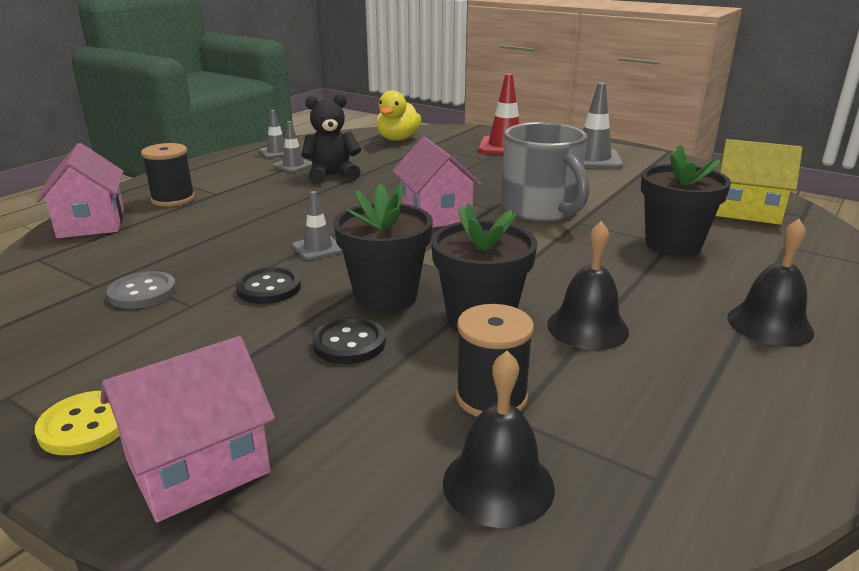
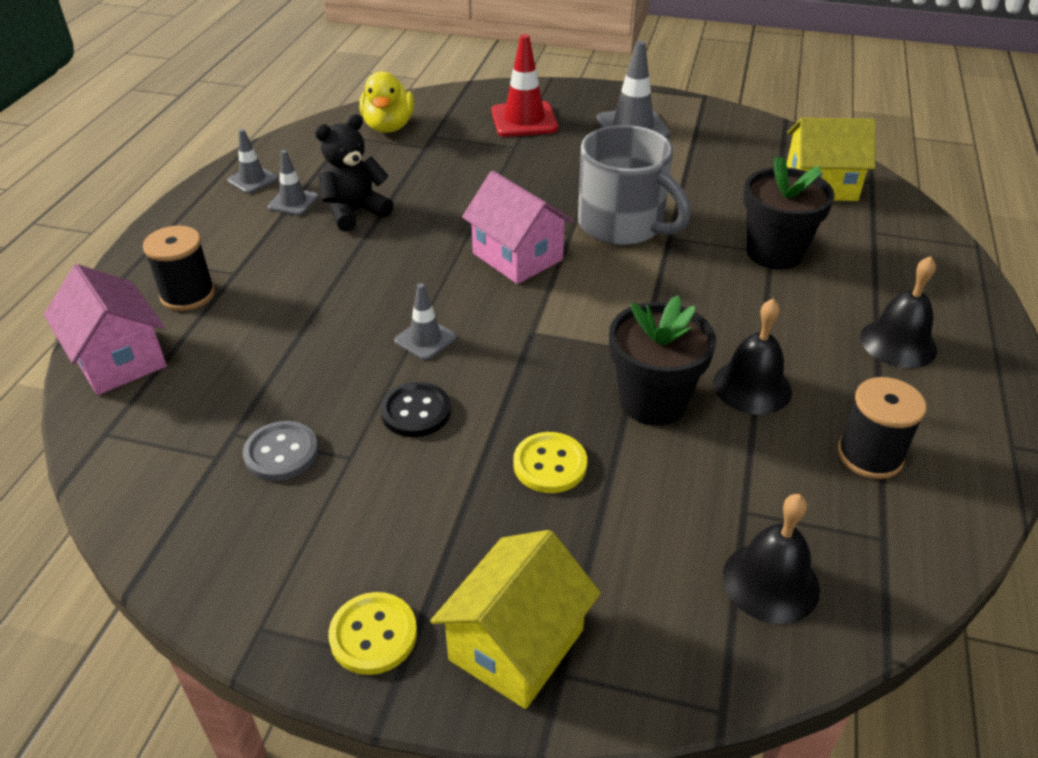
camera: 20 degrees left, 15 degrees up
(198, 467) = (516, 645): pink house -> yellow house
(349, 343) = (550, 464): black button -> yellow button
(385, 296) = (544, 393): black flower pot -> none
(491, 397) = (715, 493): black spool -> black spool (869, 455)

